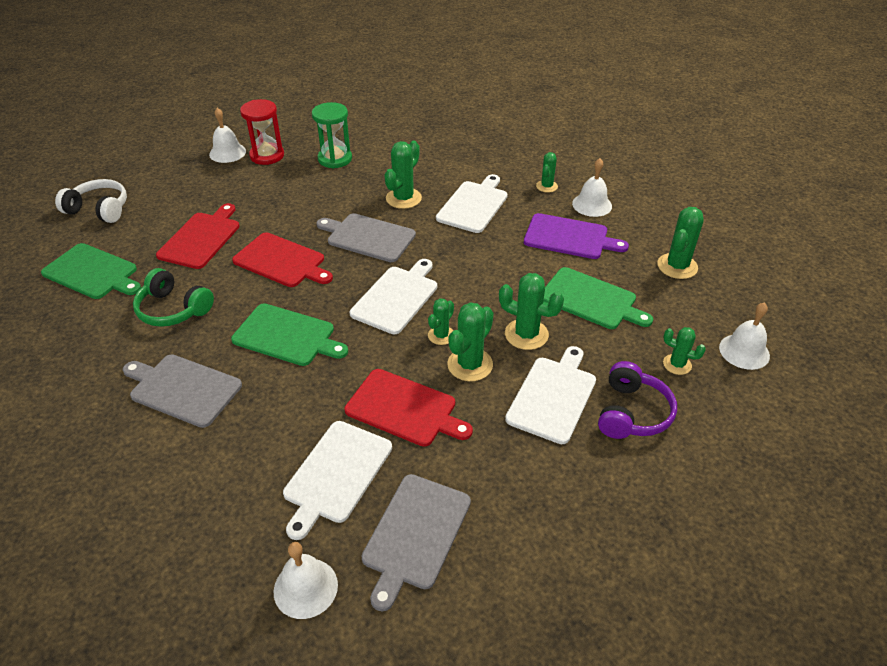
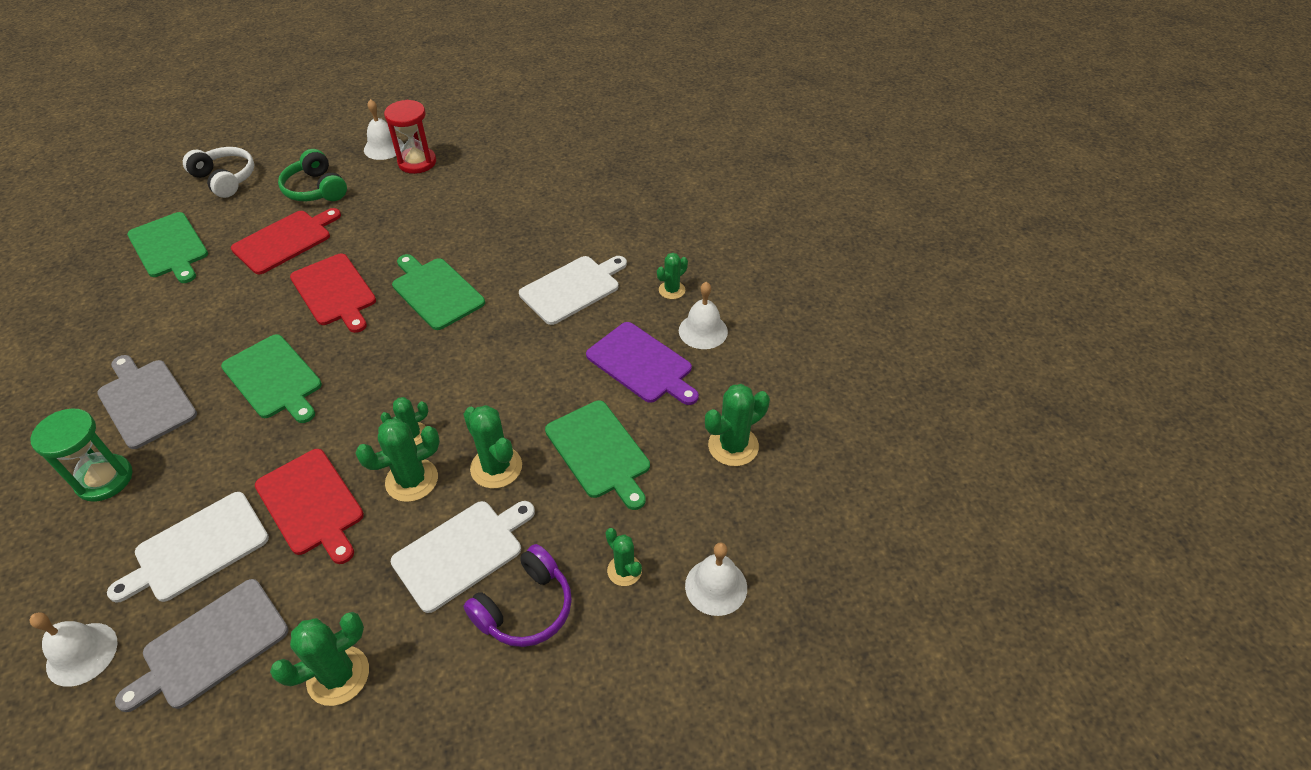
camera: 25 degrees right, 5 degrees up
(173, 309) = (203, 312): green headphones -> green headphones (316, 189)
(335, 159) = (478, 186): green hourglass -> green hourglass (104, 479)
(368, 237) = (436, 292): grey cutting board -> green cutting board
(396, 297) = (406, 373): white cutting board -> none
(403, 198) = (508, 256): green cactus -> green cactus (338, 675)

